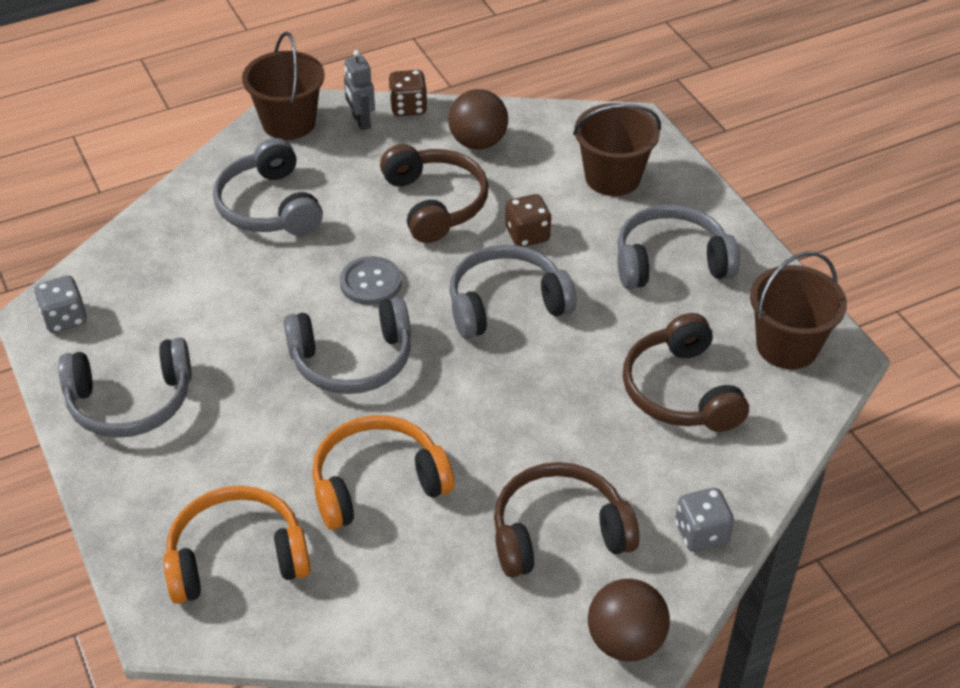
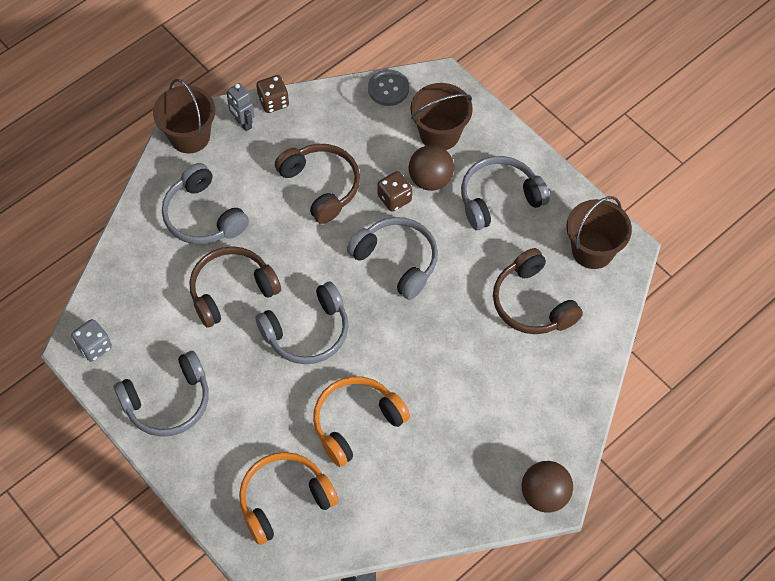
camera: 15 degrees left, 15 degrees up
(370, 282) = (298, 265): grey button -> grey button (388, 89)
(478, 142) = (335, 123): brown ball -> brown ball (430, 180)
(506, 304) = (397, 260): grey headphones -> grey headphones turned 75 degrees clockwise
(558, 532) = (483, 429): brown headphones -> brown headphones (232, 290)
(701, 533) = (571, 407): grey dice -> none

